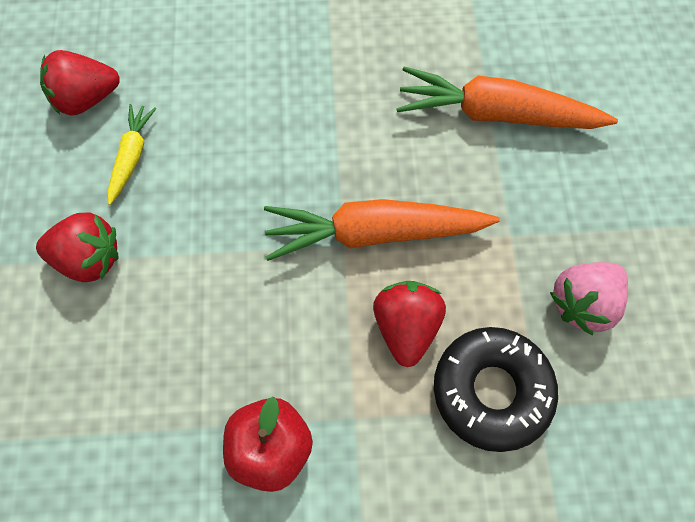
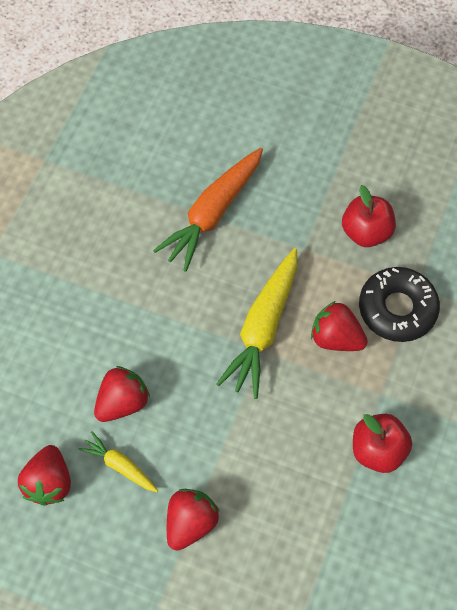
camera: 65 degrees left, 5 degrees down
(208, 126) = (122, 402): none -> red strawberry
(374, 233) = (263, 328): orange carrot -> yellow carrot
(582, 302) = (366, 232): pink strawberry -> red apple

